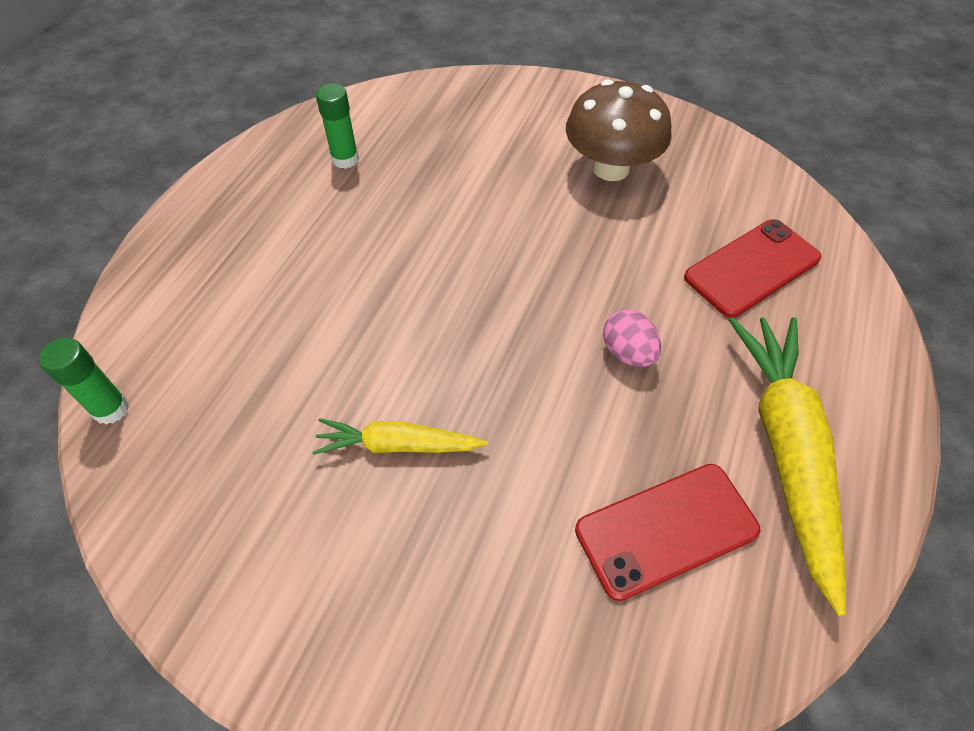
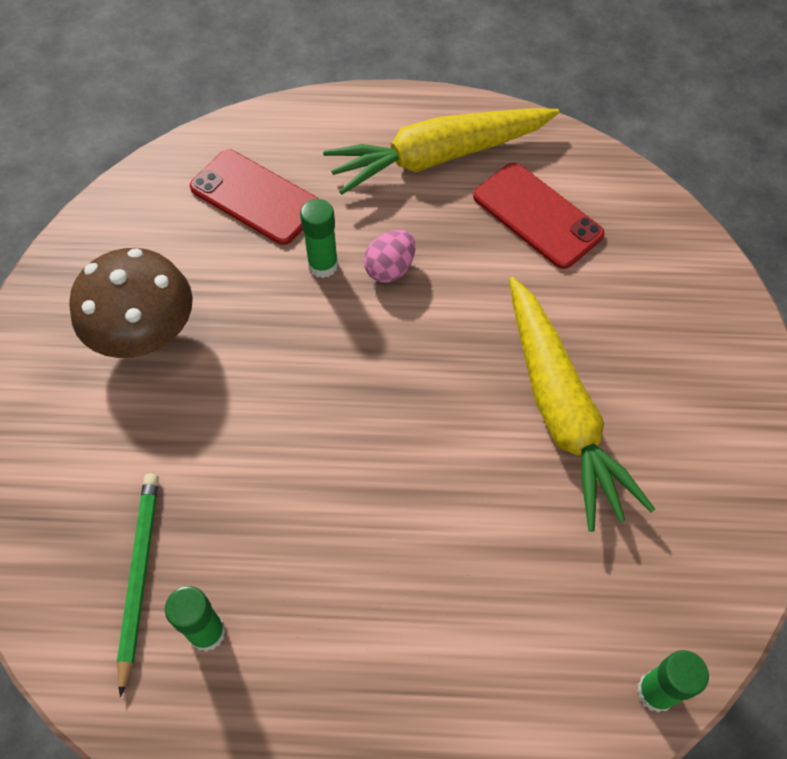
camera: 110 degrees left, 5 degrees up
(397, 445) = (561, 411): yellow carrot -> yellow carrot, size x1.82
(405, 135) = (139, 576): none -> green pencil
(649, 299) = (323, 265): none -> green glue stick

